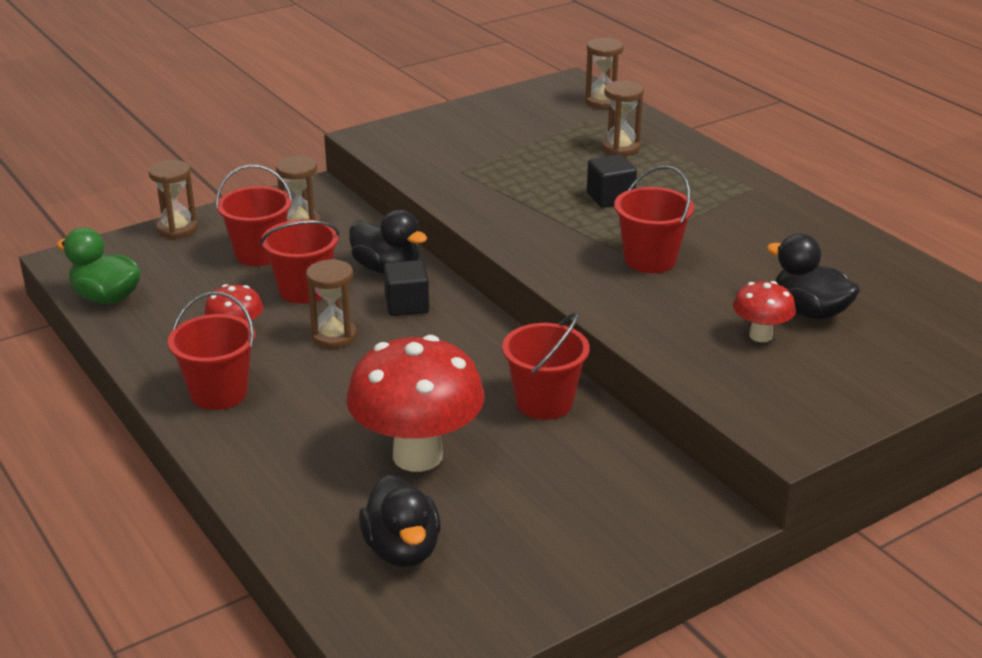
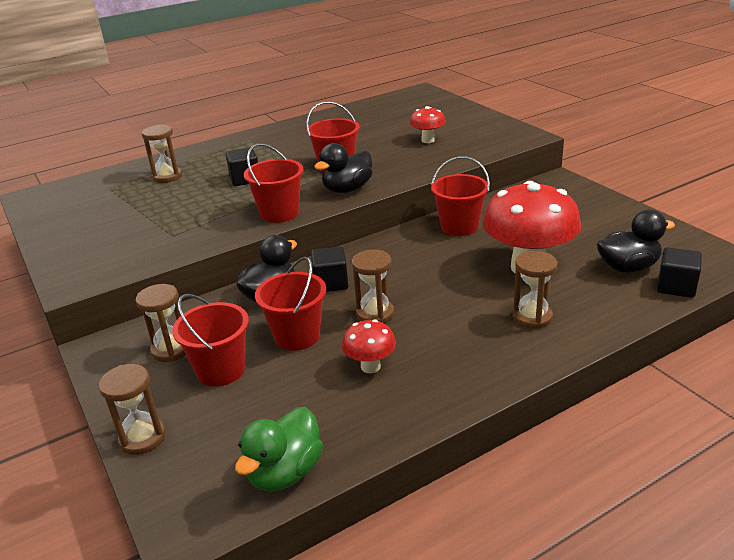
camera: 85 degrees left, 0 degrees up
(219, 393) = (463, 366): red bucket -> red bucket (279, 213)
(340, 588) = (676, 287): none -> black cube
(602, 101) = (79, 184): brown hourglass -> brown hourglass (532, 317)
(809, 312) = (402, 129): black duck -> black duck (347, 189)

